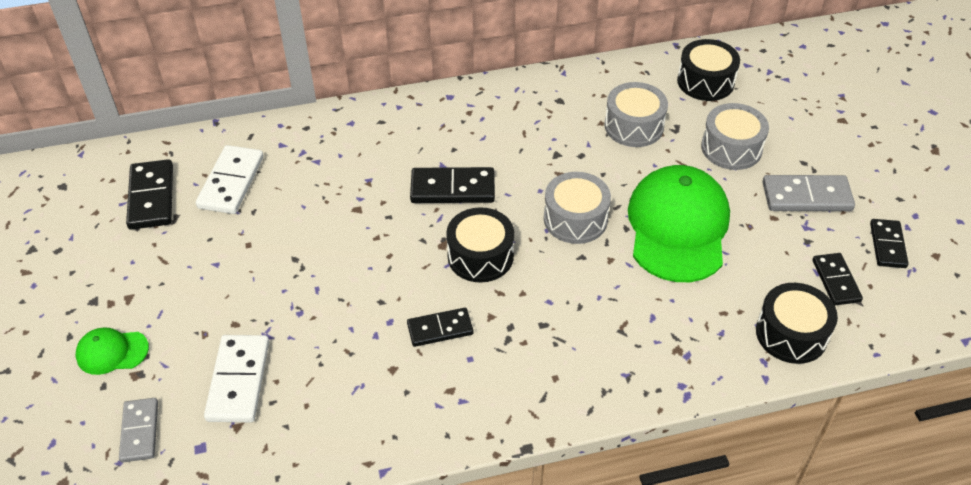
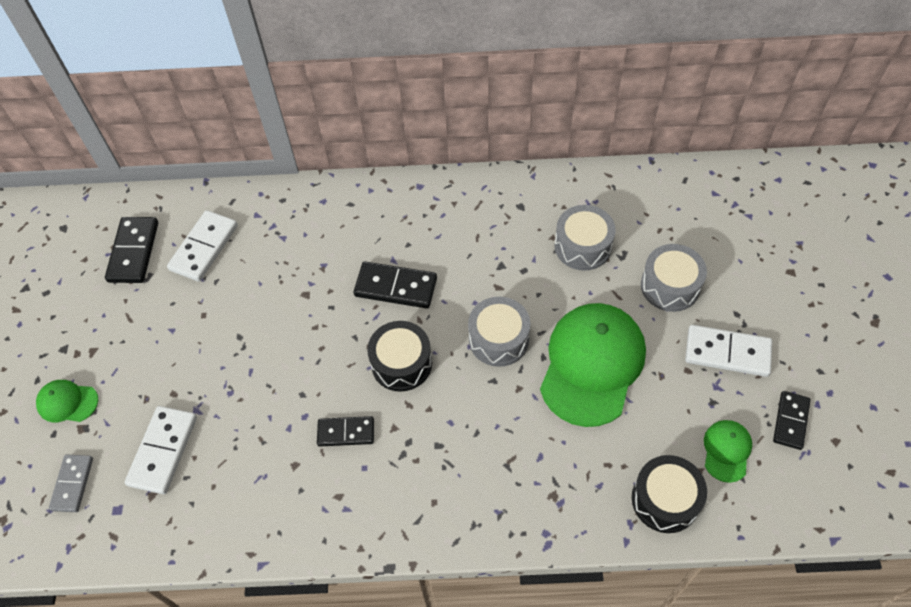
camera: 15 degrees right, 10 degrees up
(705, 81) = (667, 206): black drum -> none
(806, 196) = (727, 352): grey domino -> white domino
(836, 281) = (726, 451): black domino -> green cap

